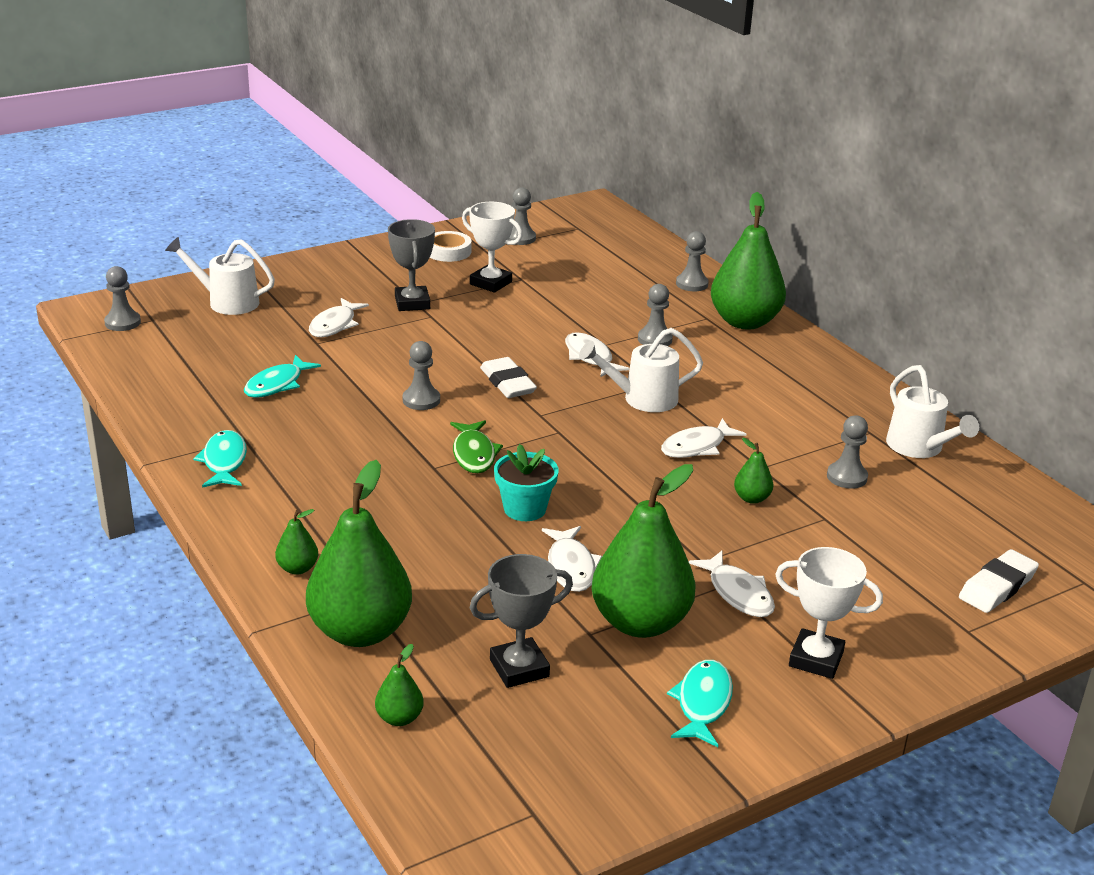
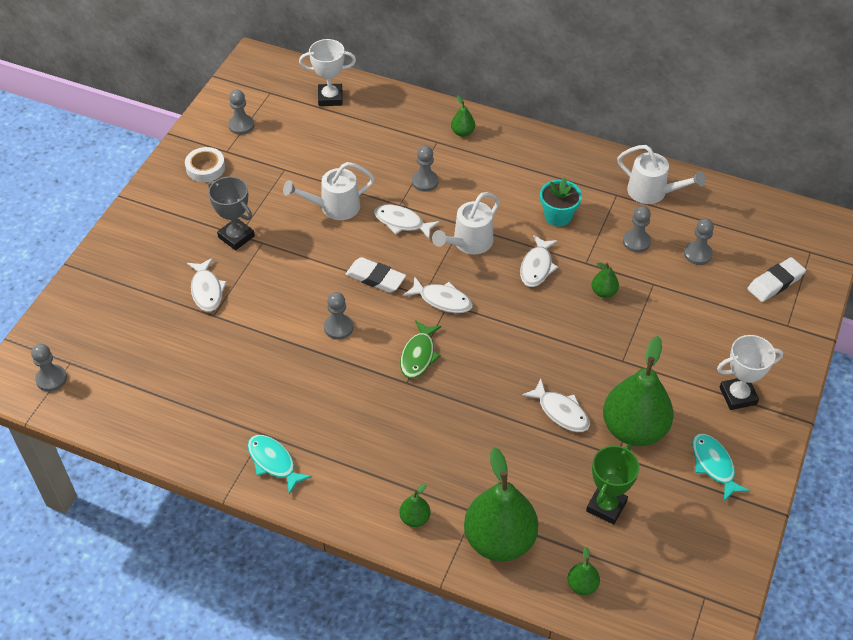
camera: 35 degrees left, 20 degrees up
(226, 302) = (104, 312): white watering can -> white watering can (333, 207)
(277, 384) = (230, 371): turquoise fish -> none
(474, 454) = (418, 355): green fish -> green fish turned 60 degrees clockwise
(490, 283) = (268, 185): white trophy -> white trophy (330, 98)
(519, 668) = (606, 506): grey trophy -> green trophy
(524, 509) = (492, 382): turquoise flower pot -> turquoise flower pot (558, 216)
(692, 284) = (397, 112): grey pawn -> grey pawn (697, 254)
(738, 593) = (661, 373): white fish -> white fish (442, 300)
(744, 322) = (462, 132): green pear -> green pear, size x0.43
(997, 587) = (775, 282): white eraser -> white eraser turned 45 degrees clockwise

